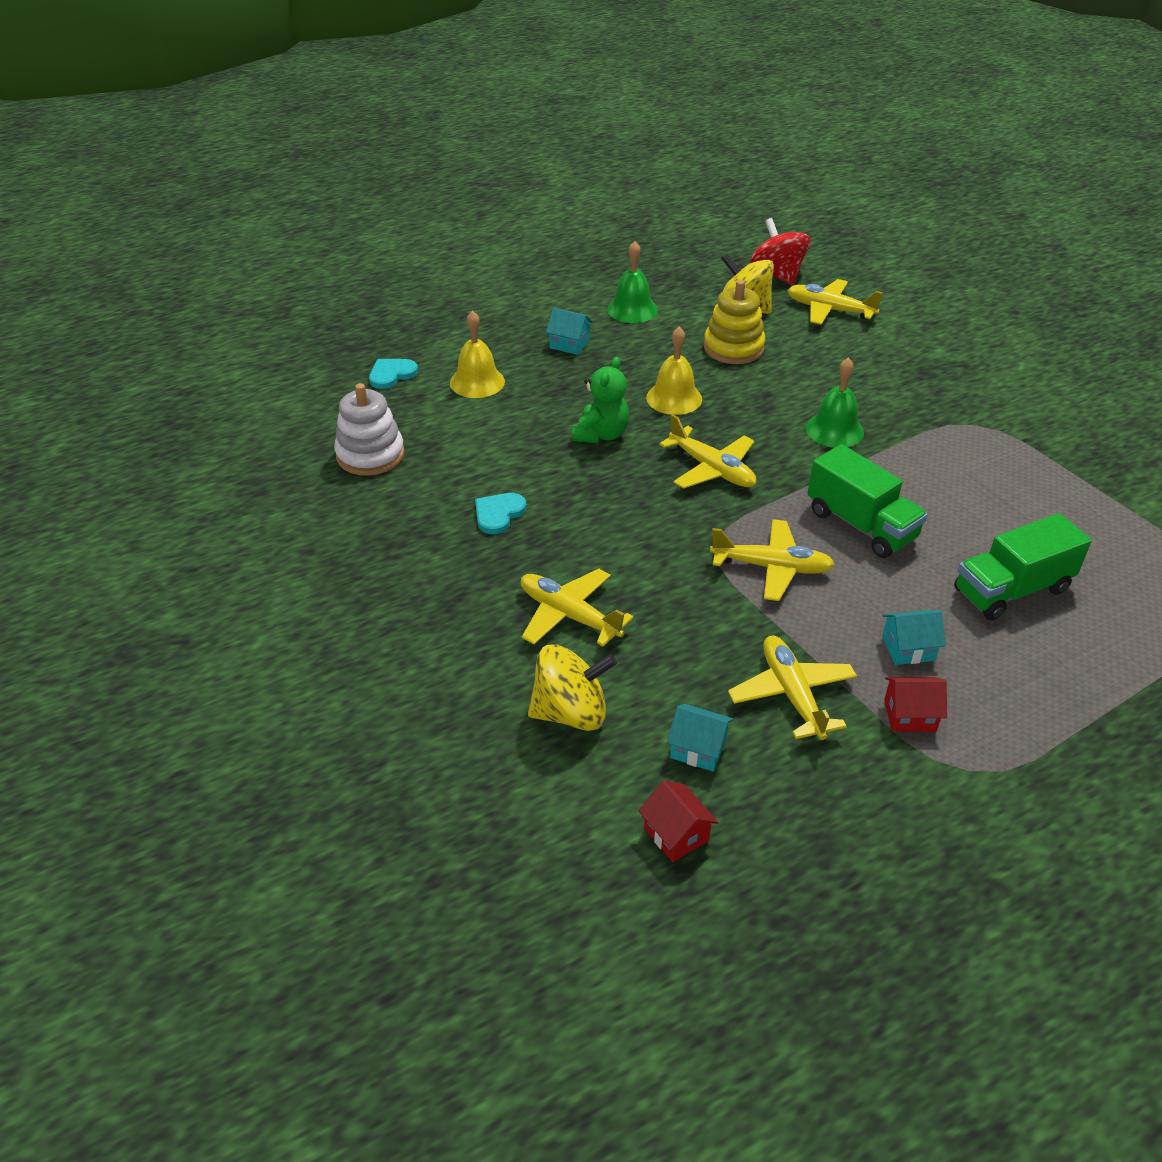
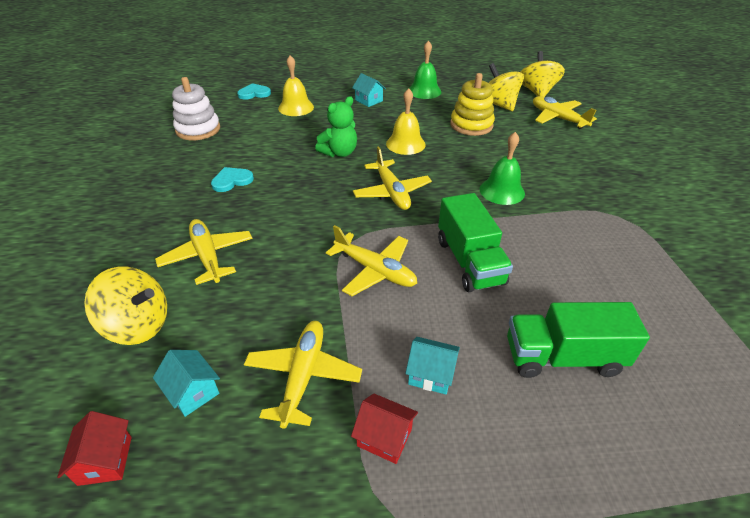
camera: 25 degrees right, 0 degrees up
(777, 274) = (536, 92): red spinning top -> yellow spinning top

